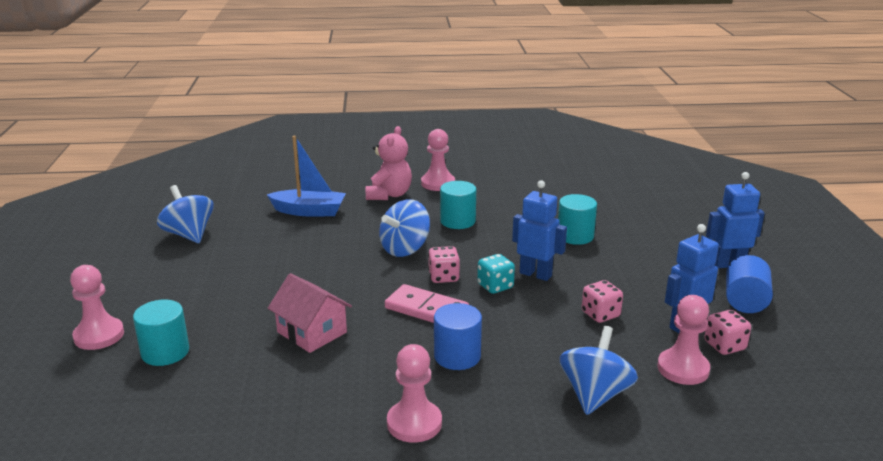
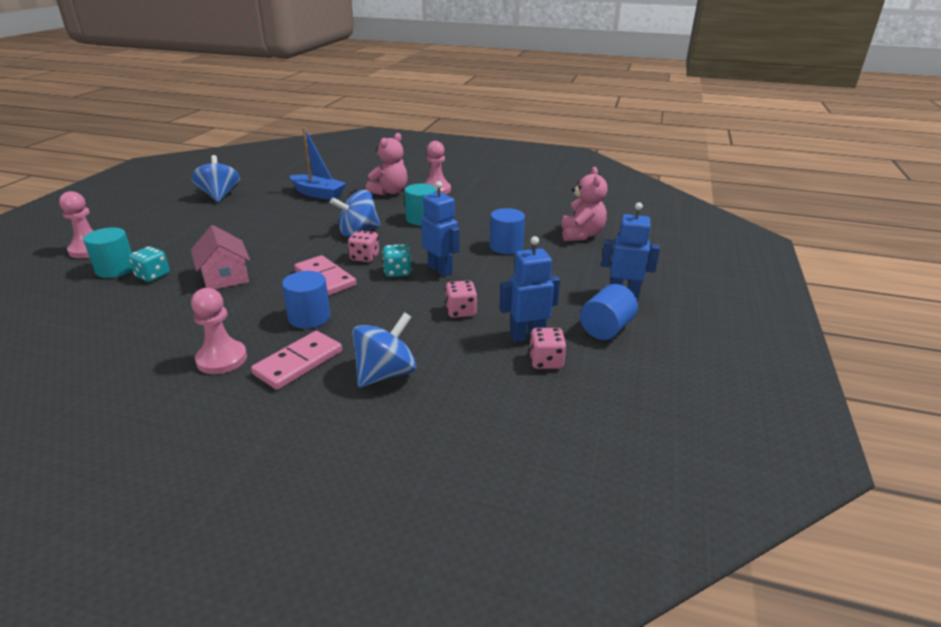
camera: 20 degrees right, 5 degrees up
(223, 350) = (153, 276): none -> turquoise dice
(498, 406) = (298, 363): none -> pink domino
(575, 236) = (506, 247): turquoise cylinder -> blue cylinder
(633, 209) = (581, 235): none -> pink teddy bear
(683, 369) = (486, 371): pink pawn -> none

